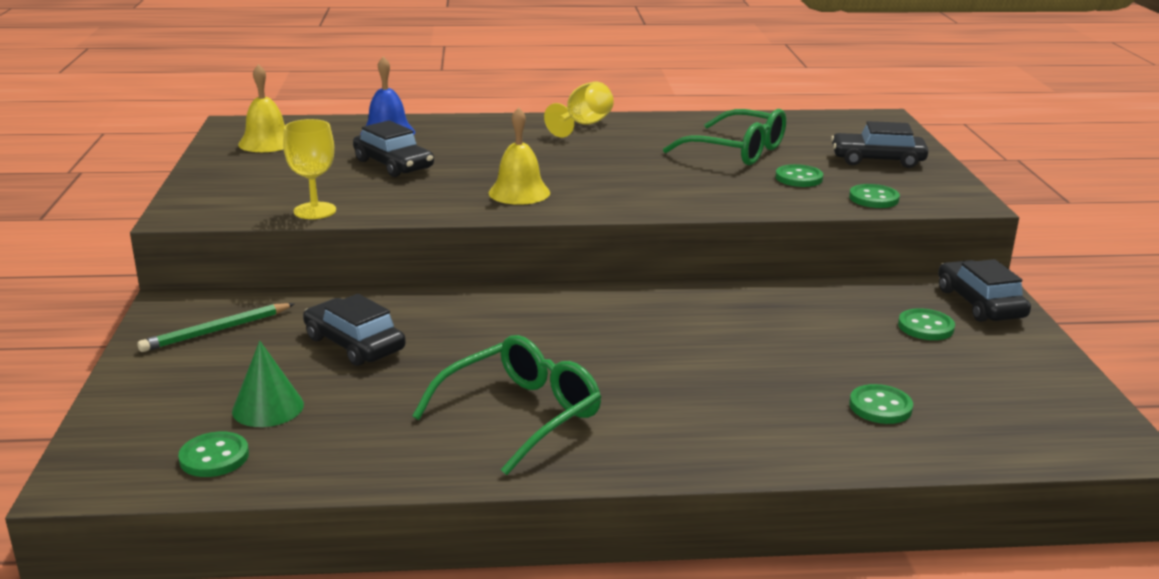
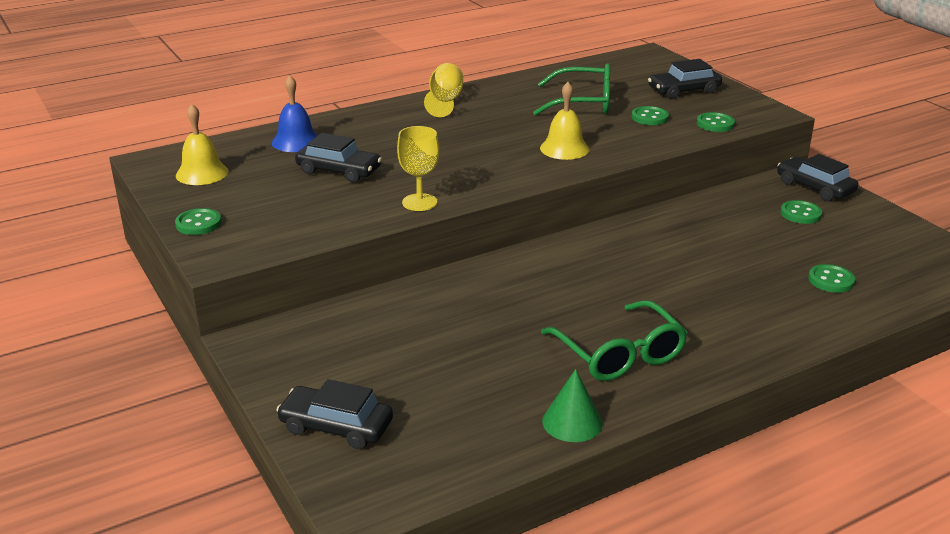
camera: 25 degrees left, 5 degrees up
(214, 457) = (440, 457): green button -> green button (198, 223)
(216, 331) = (314, 354): green pencil -> none
(268, 407) = (433, 405): green cone -> green cone (572, 422)
(315, 211) = (328, 229): yellow goblet -> yellow goblet (419, 202)
(354, 344) = (438, 334): black car -> black car (336, 426)
(519, 192) = (469, 174): yellow bell -> yellow bell (564, 148)
(521, 414) = (619, 354): green glasses -> green glasses turned 135 degrees clockwise

